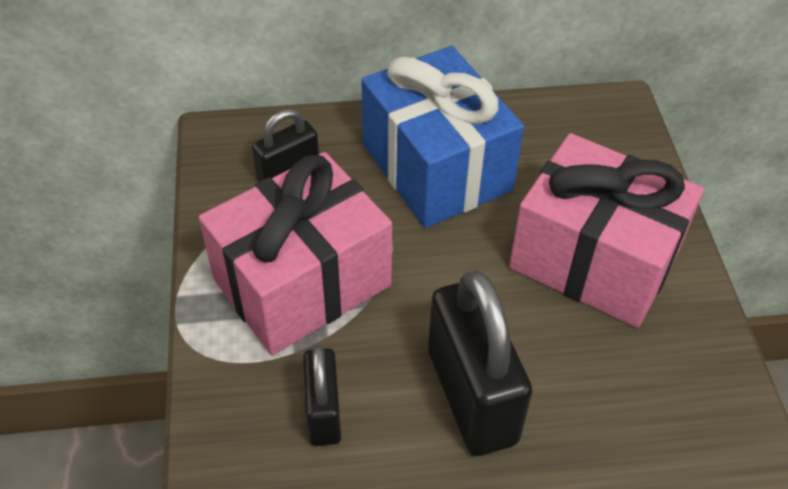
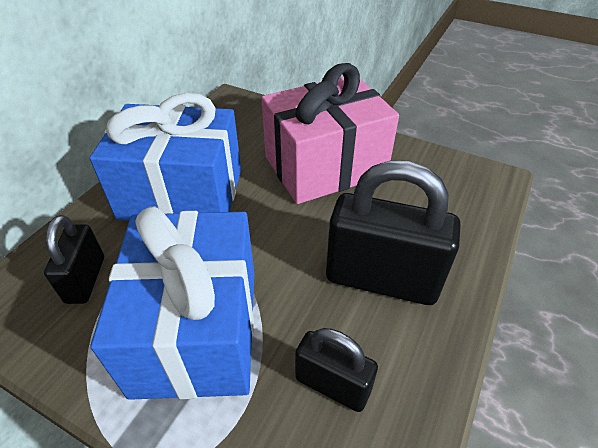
camera: 55 degrees left, 5 degrees down
(302, 282) = (197, 329): pink gift -> blue gift

